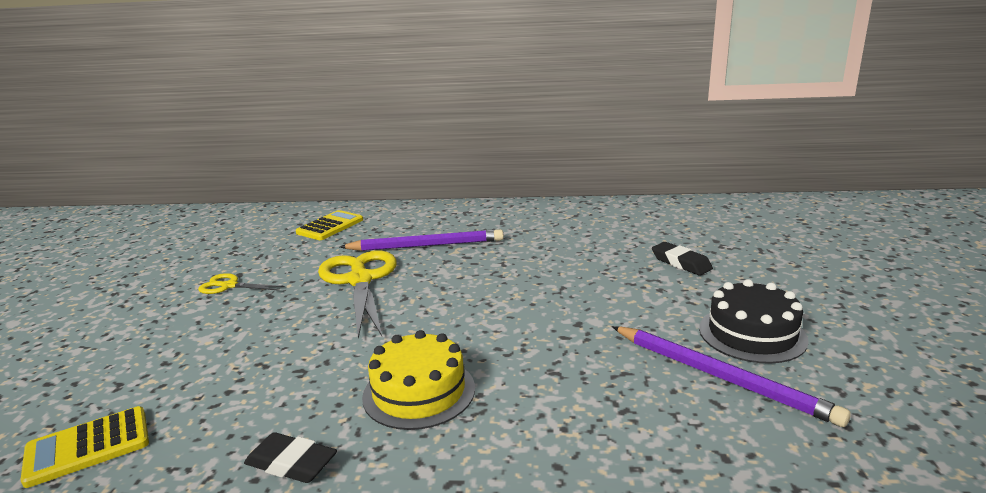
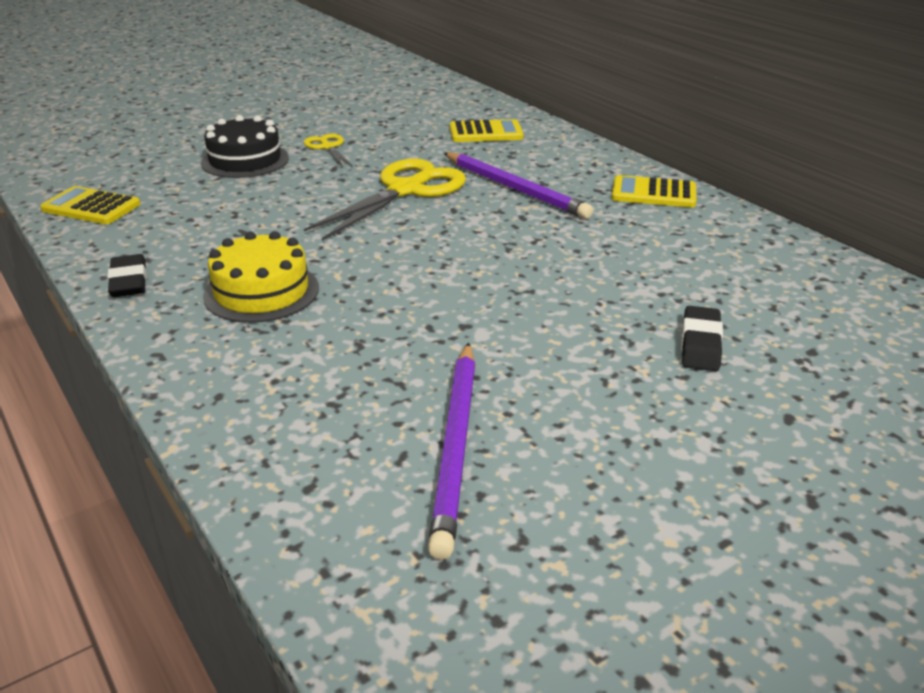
camera: 50 degrees right, 10 degrees up
(501, 213) = (653, 193): none -> yellow calculator
(752, 334) = (580, 444): black cake -> black cake (245, 160)

